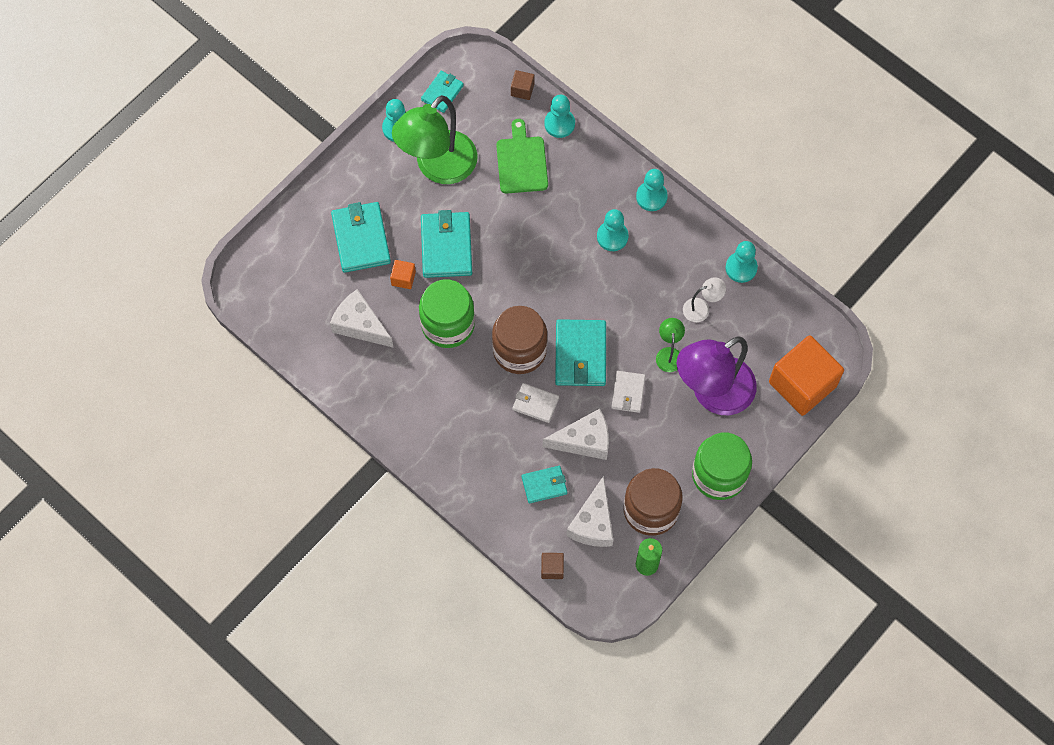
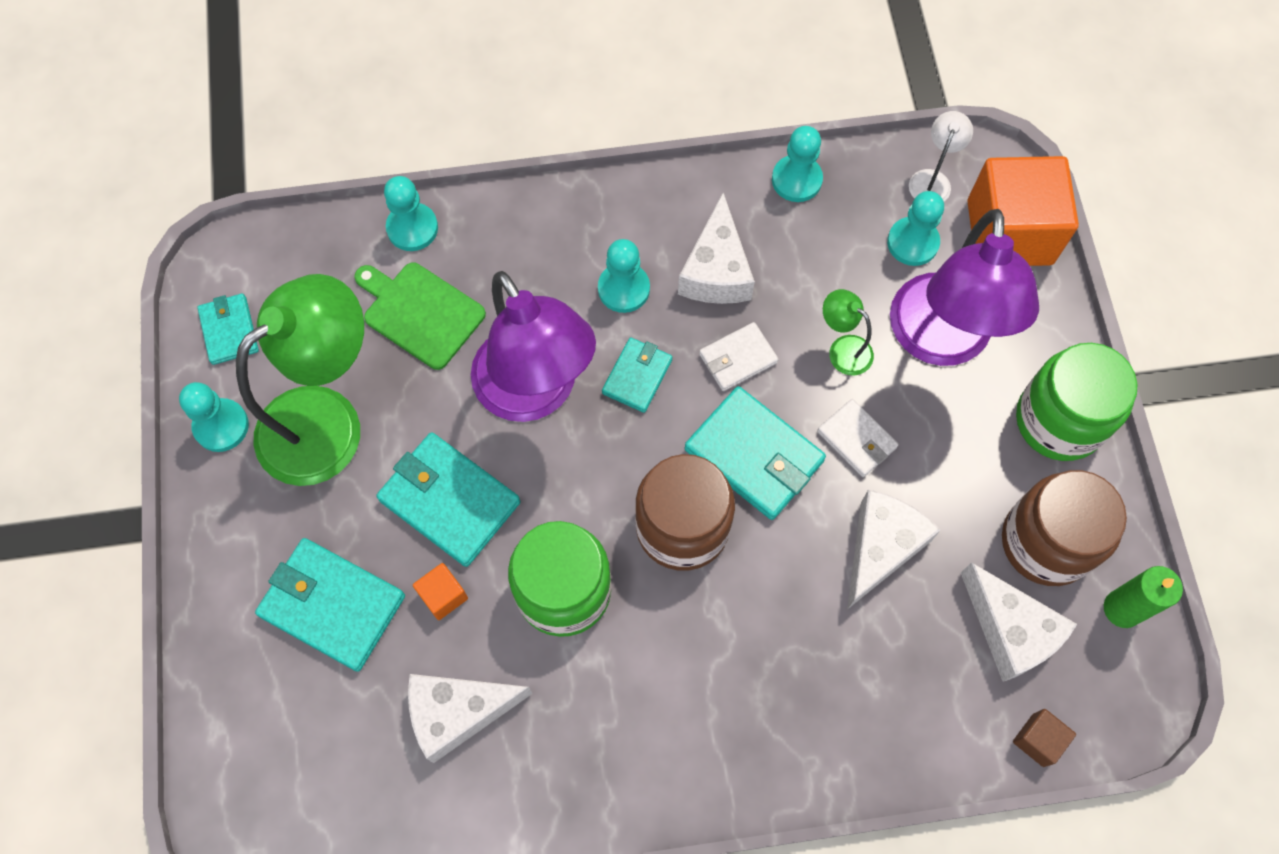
camera: 50 degrees left, 0 degrees up
(438, 167) = (327, 420): green lamp -> green lamp turned 120 degrees counterclockwise
(522, 90) = (323, 234): brown cube -> none
(527, 240) = (535, 393): none -> purple lamp
(535, 404) = (777, 568): white wallet -> white wallet (738, 358)
(544, 485) = (905, 652): turquoise wallet -> turquoise wallet (637, 376)
(651, 197) = (611, 203): turquoise pawn -> turquoise pawn (912, 243)
(659, 269) = (716, 270): none -> white cheese
(701, 308) = (812, 264): white lamp -> white lamp (932, 180)

